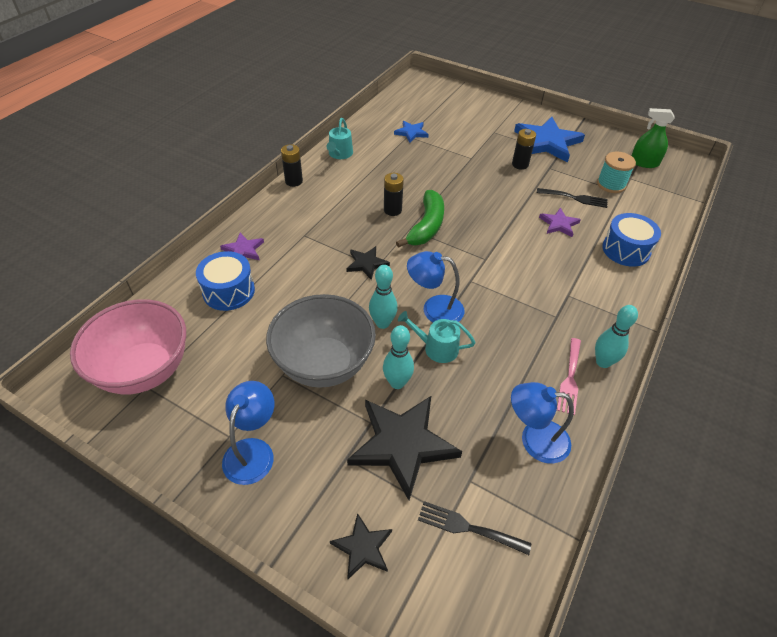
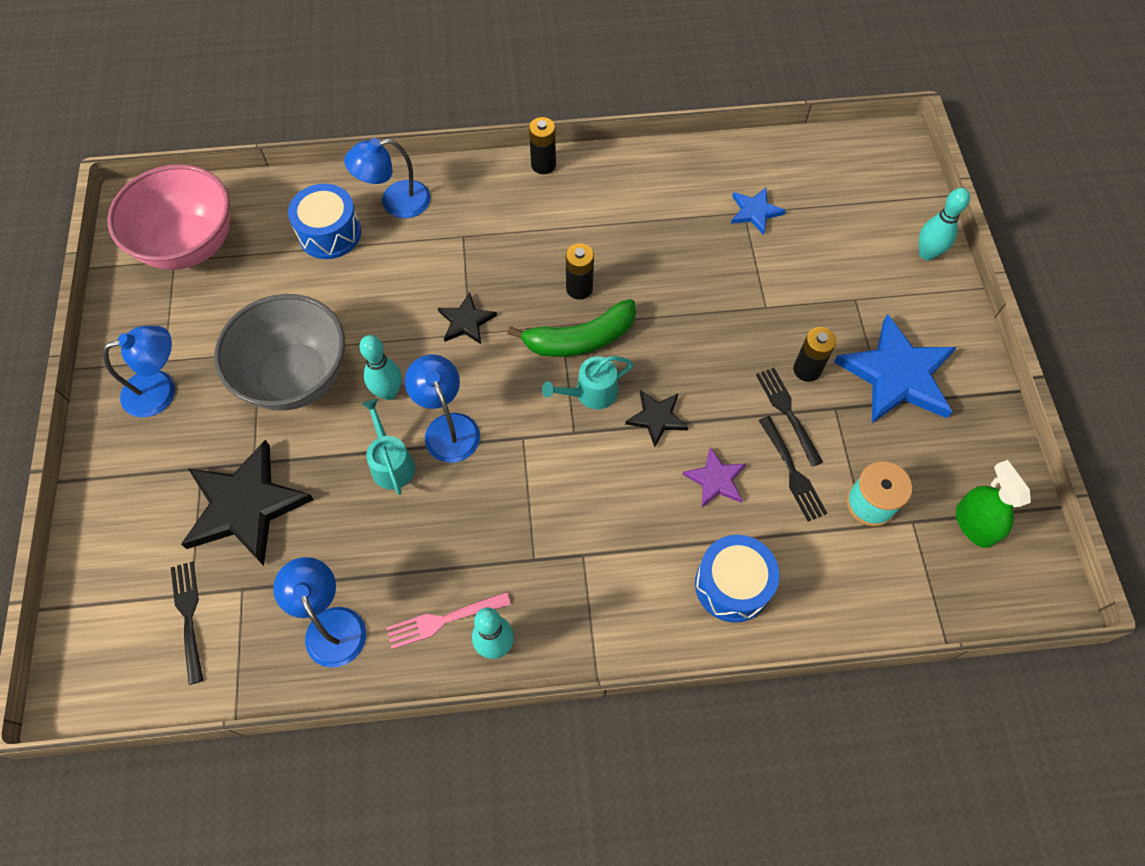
camera: 55 degrees right, 15 degrees up
(243, 250) = (395, 202): purple star -> blue lamp
(340, 154) = (636, 171): turquoise watering can -> turquoise watering can (591, 393)
(362, 548) = (118, 540): black star -> black star (656, 418)
(397, 383) = (317, 455): turquoise bowling pin -> turquoise bowling pin (927, 253)
(539, 182) = (787, 412): none -> black fork

